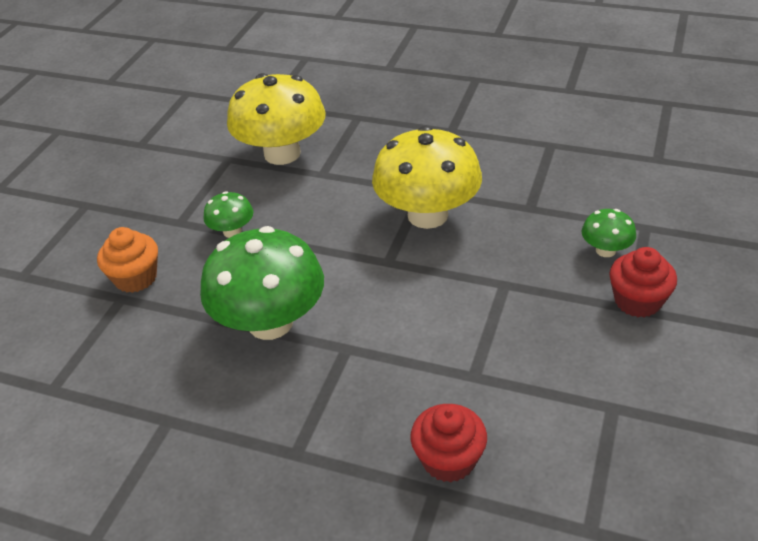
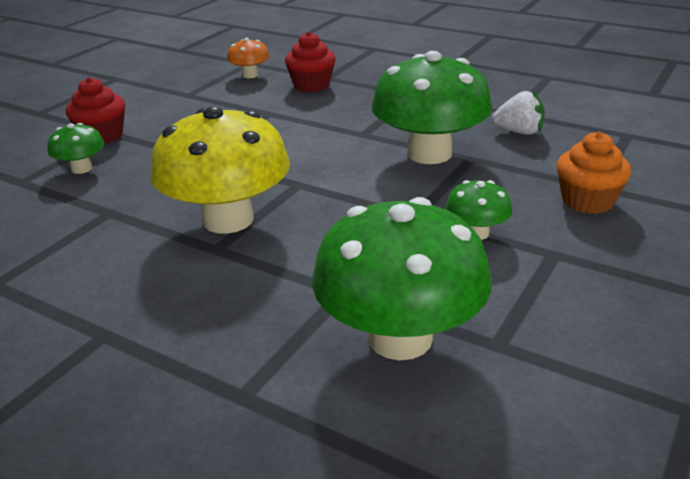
camera: 170 degrees left, 10 degrees down
(170, 377) = (519, 132): none -> white strawberry
(282, 153) = (400, 338): yellow mushroom -> green mushroom
(559, 481) = (250, 75): none -> orange mushroom

